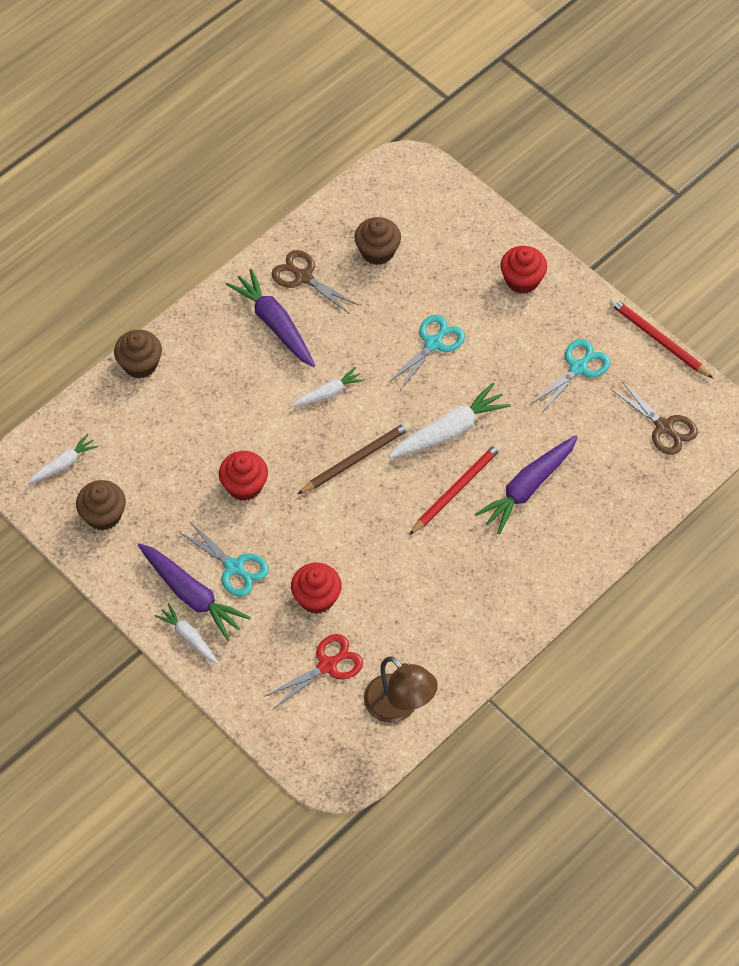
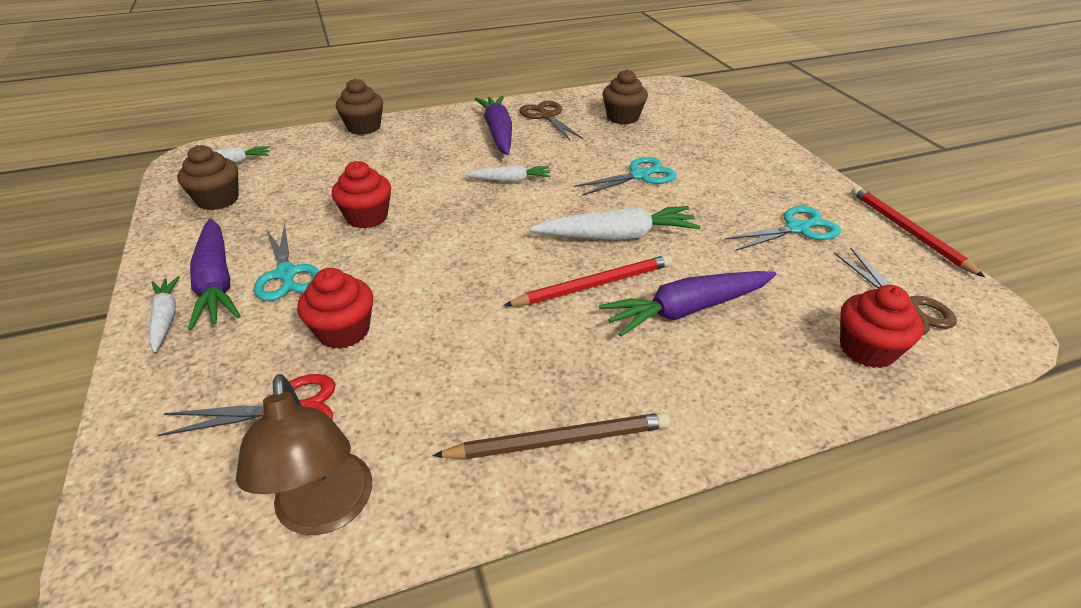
camera: 25 degrees right, 20 degrees down
(356, 459) = (497, 230): brown pencil -> brown pencil (559, 440)
(522, 280) = (756, 159): red cupcake -> red cupcake (867, 349)

